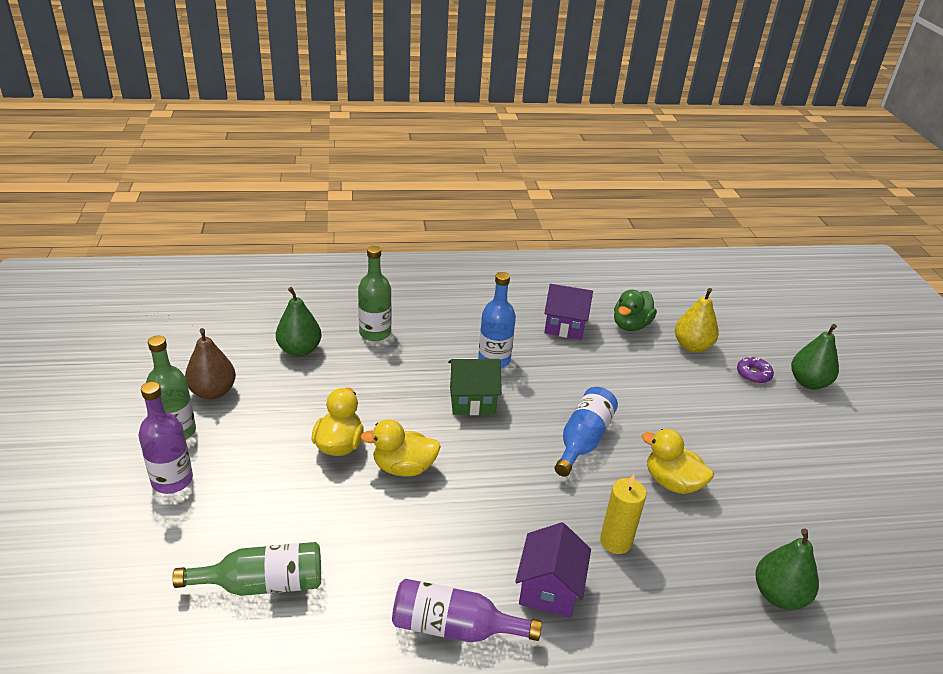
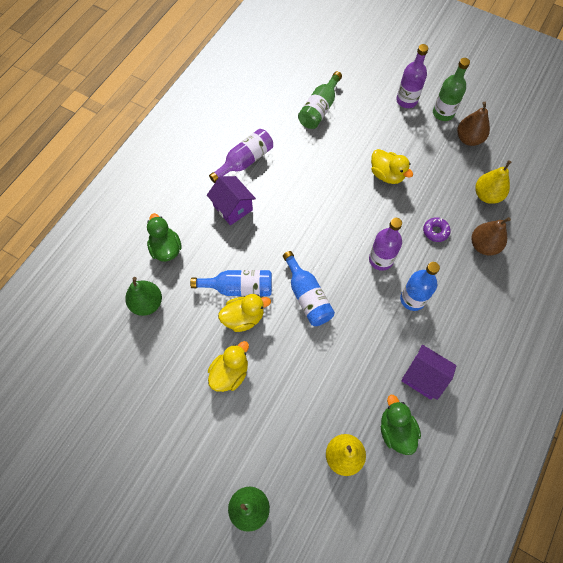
camera: 130 degrees right, 30 degrees up
(299, 350) = (487, 195): green pear -> yellow pear
(375, 333) = (483, 245): green bottle -> brown pear
(403, 467) = (350, 194): yellow duck -> yellow duck (230, 373)
(472, 400) = (381, 260): green house -> purple bottle
(565, 326) = (423, 377): purple house -> purple house turned 75 degrees clockwise
(615, 541) = (233, 256): yellow candle -> none
(646, 508) = (239, 288): none -> blue bottle
(694, 631) = (166, 249): none -> green duck
(753, 374) = (285, 472): purple donut -> purple donut (435, 231)

